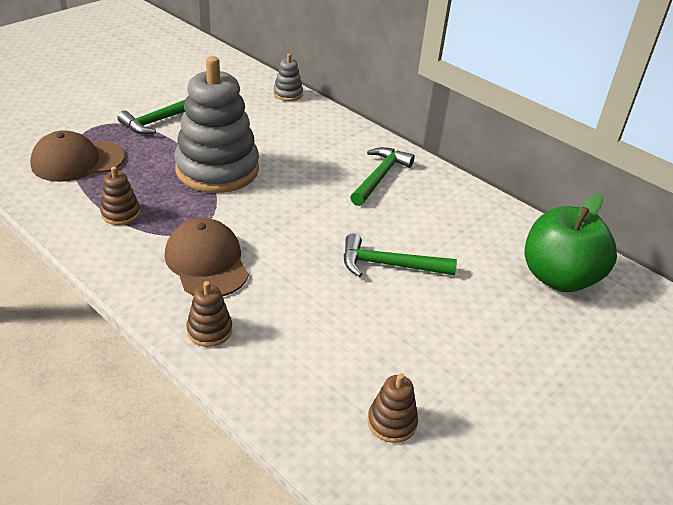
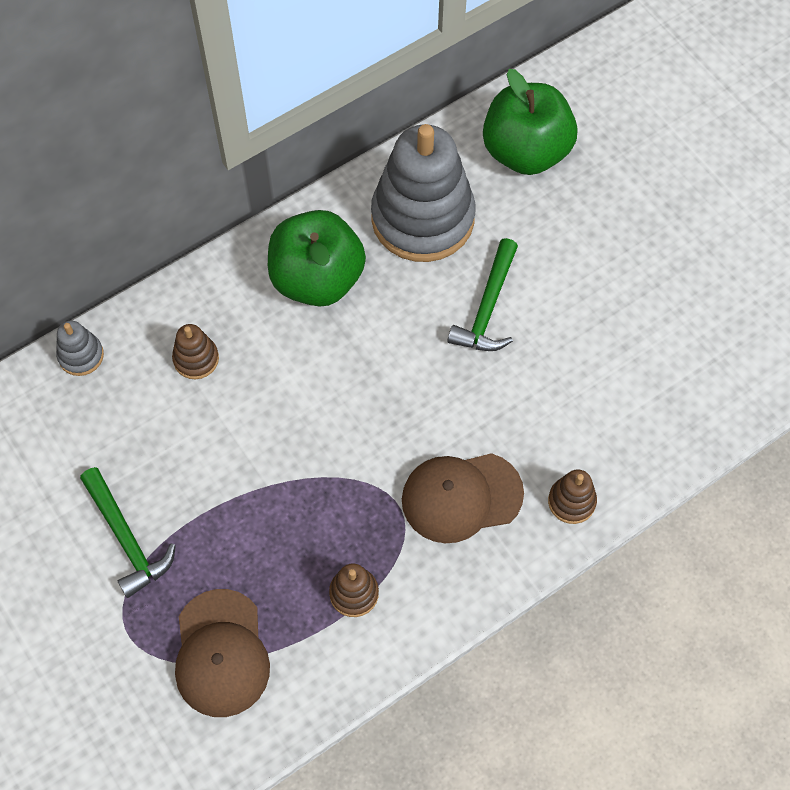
camera: 75 degrees left, 25 degrees up
(217, 169) = (271, 471): grey stacking toy -> grey stacking toy (422, 218)
(380, 177) = (317, 279): green hammer -> green apple
(392, 422) = (701, 355): brown stacking toy -> brown stacking toy (196, 359)

